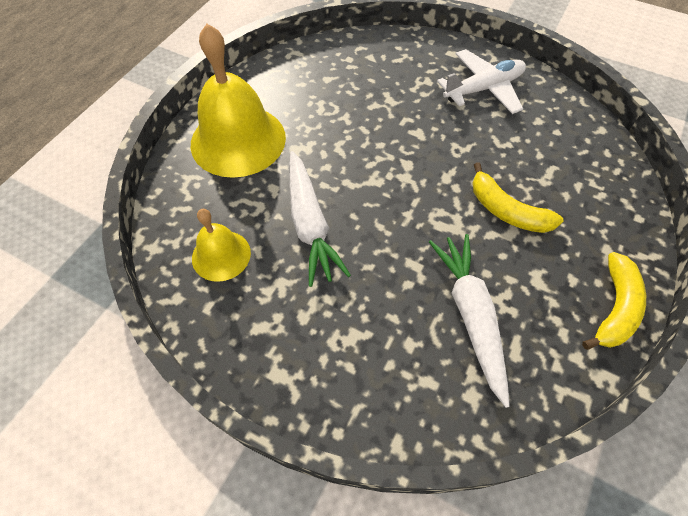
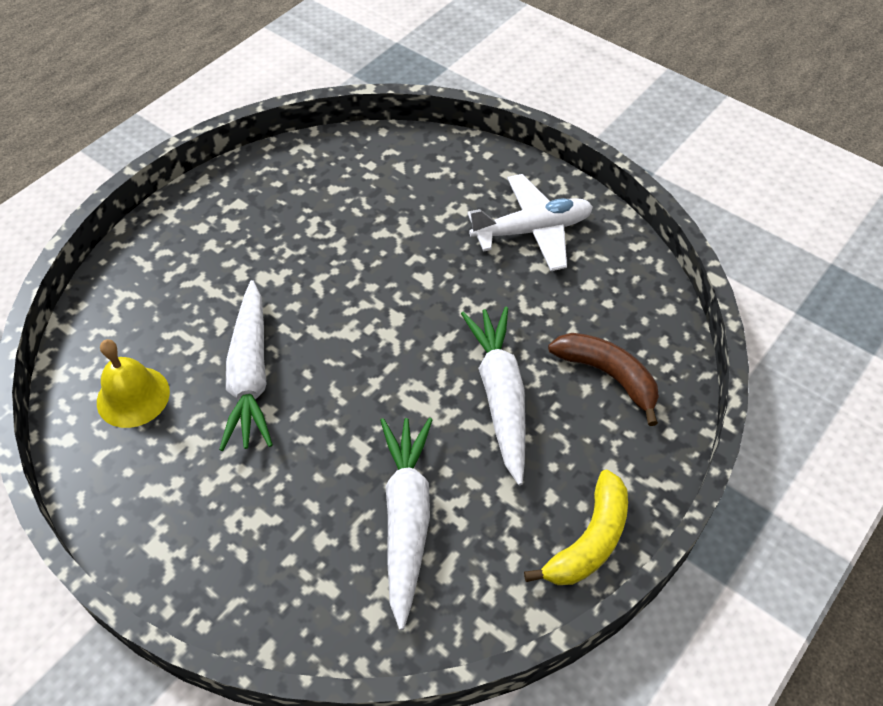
camera: 10 degrees right, 5 degrees down
(238, 140) = (196, 255): yellow bell -> none
(506, 211) = (500, 397): yellow banana -> white carrot
(578, 183) = (608, 376): none -> brown banana

